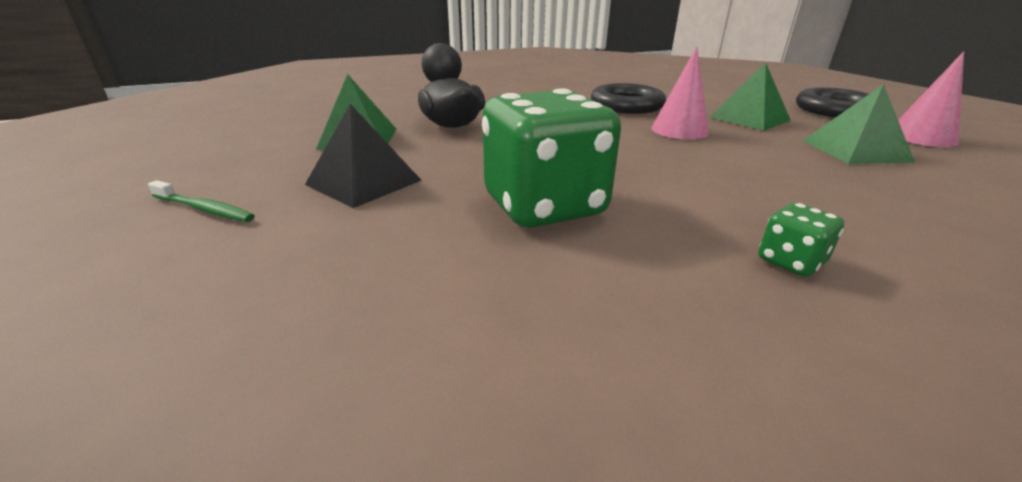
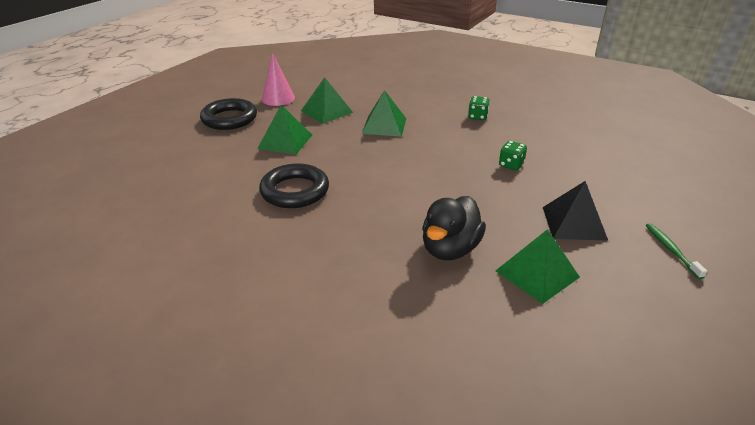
camera: 125 degrees left, 5 degrees up
(544, 206) = (511, 165): green dice -> green dice, size x0.42
(679, 130) = (344, 158): pink cone -> none
(776, 169) = (384, 126): none -> green pyramid

